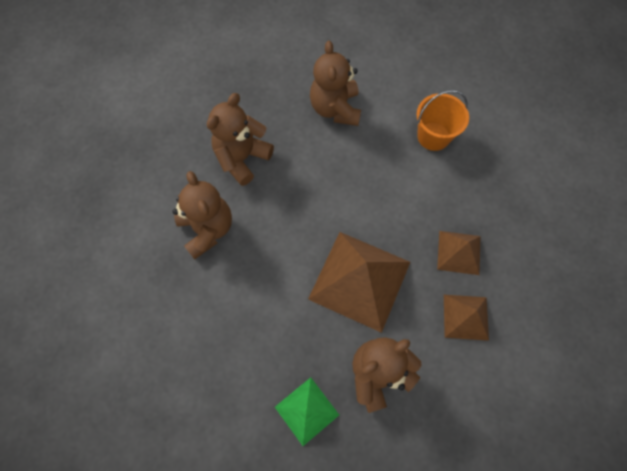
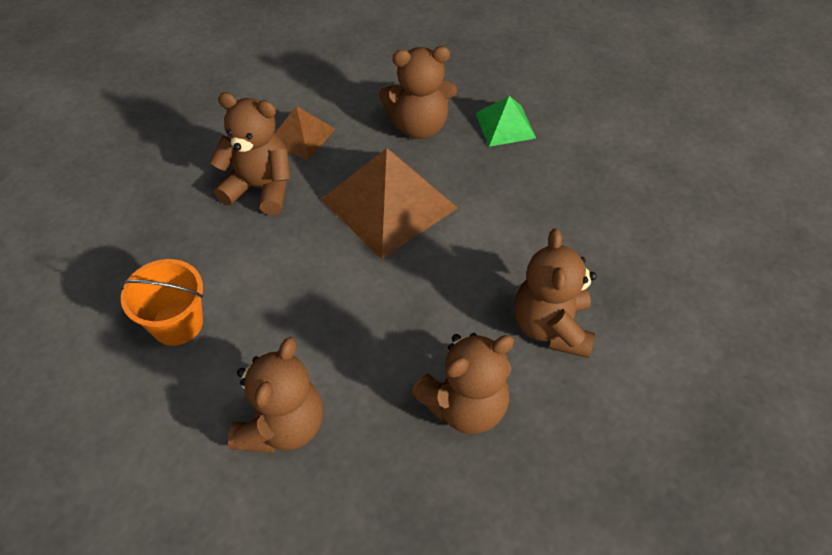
camera: 155 degrees left, 15 degrees down
(459, 252) = (260, 188): brown pyramid -> brown teddy bear

